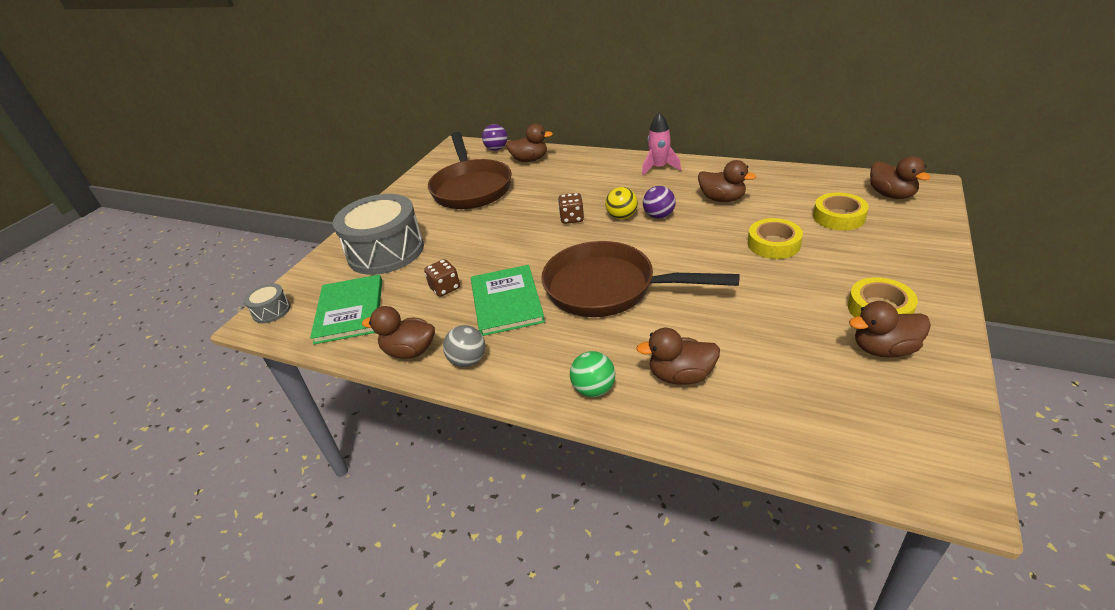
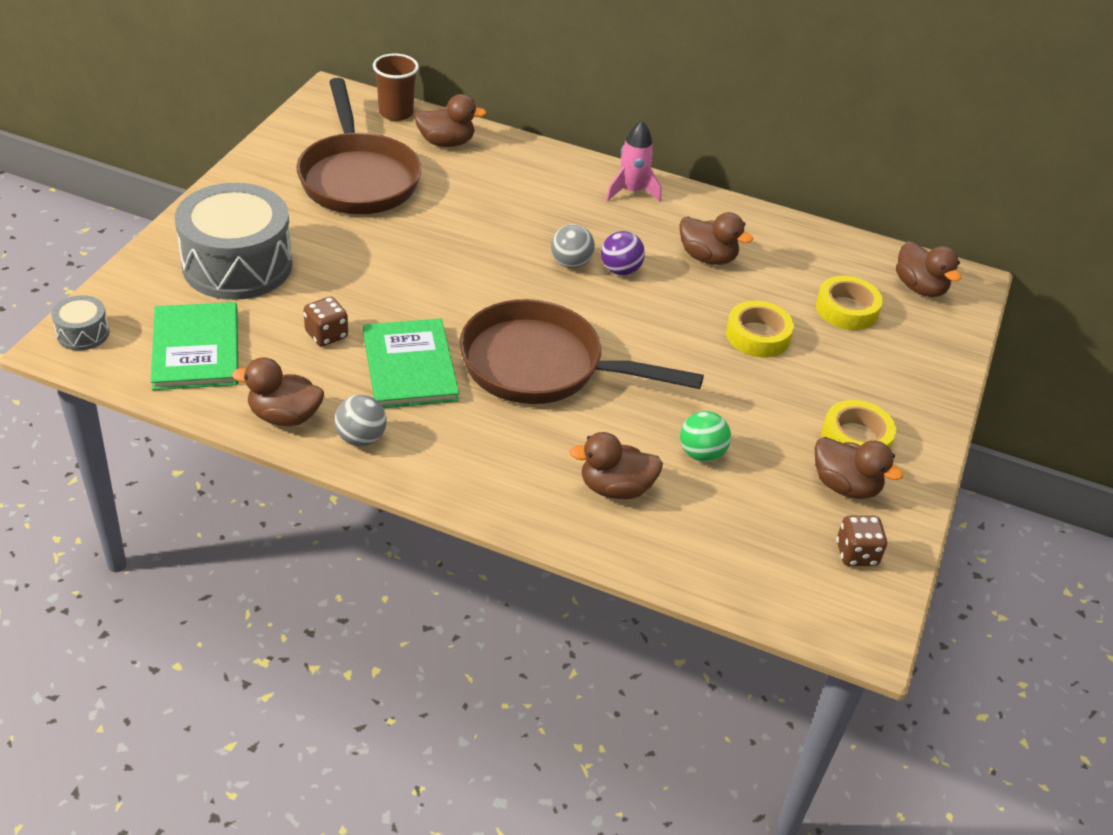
camera: 10 degrees left, 5 degrees up
(496, 149) = (396, 113): purple ball -> brown cup
(572, 218) = (502, 255): brown dice -> brown dice (856, 554)
(594, 389) = (513, 492): green ball -> green ball (701, 454)
(622, 217) = (570, 263): yellow ball -> grey ball
(883, 349) = (845, 486): brown duck -> brown duck turned 135 degrees counterclockwise

